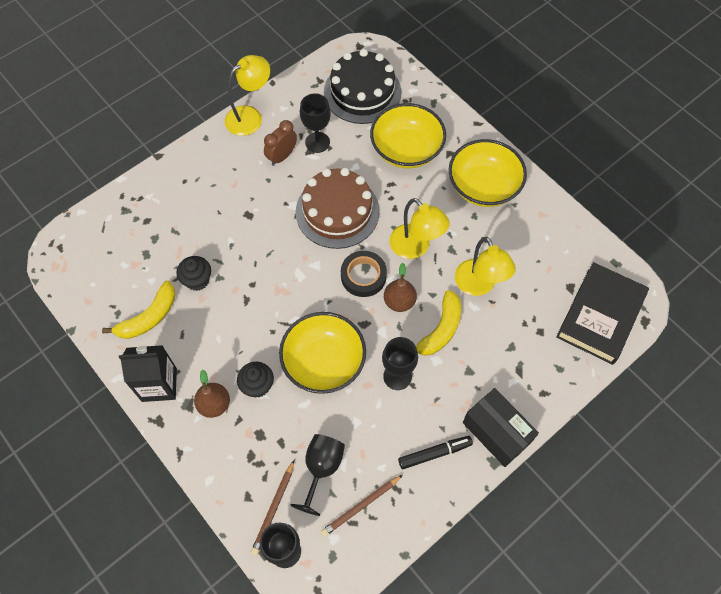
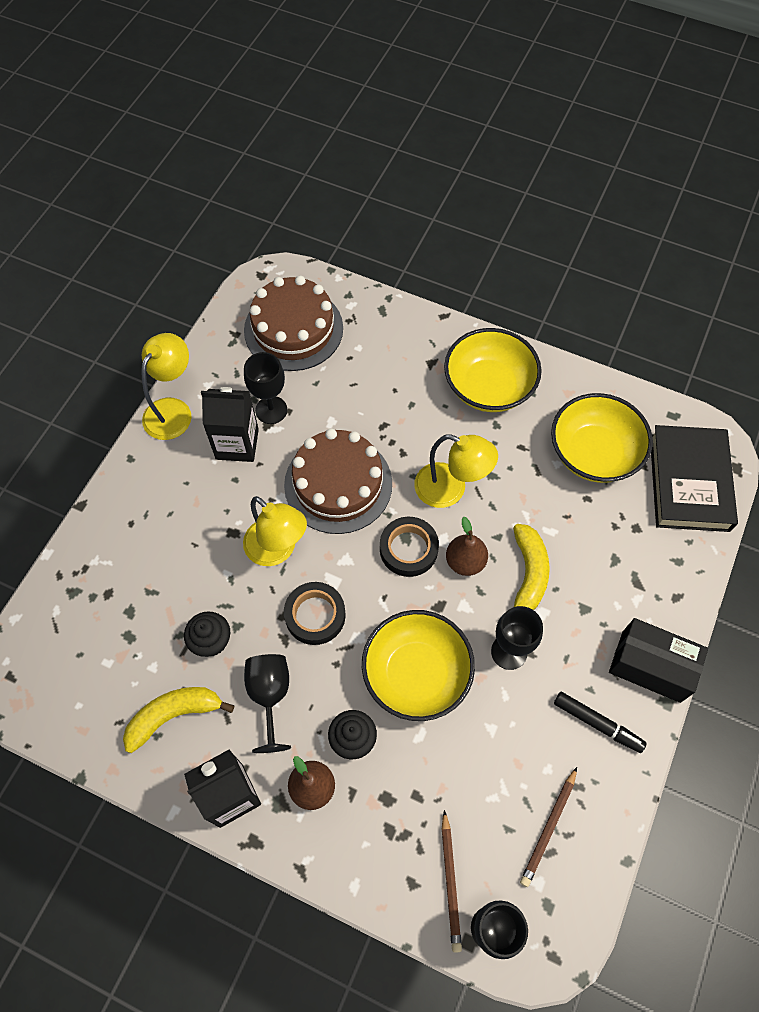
camera: 25 degrees left, 0 degrees up
(149, 317) = (174, 715): yellow banana -> yellow banana turned 135 degrees counterclockwise
(275, 293) = (315, 615): none -> black tape
(282, 156) = (237, 444): brown clock -> black carton
(321, 468) = (480, 805): black goblet -> black goblet (270, 695)
(362, 92) = (293, 329): black cake -> brown cake
(406, 150) = (380, 378): yellow bowl -> yellow bowl (593, 453)
(434, 453) = (597, 723): black marker -> black marker turned 75 degrees clockwise
(479, 285) = (543, 504): yellow lamp -> yellow lamp (277, 550)

